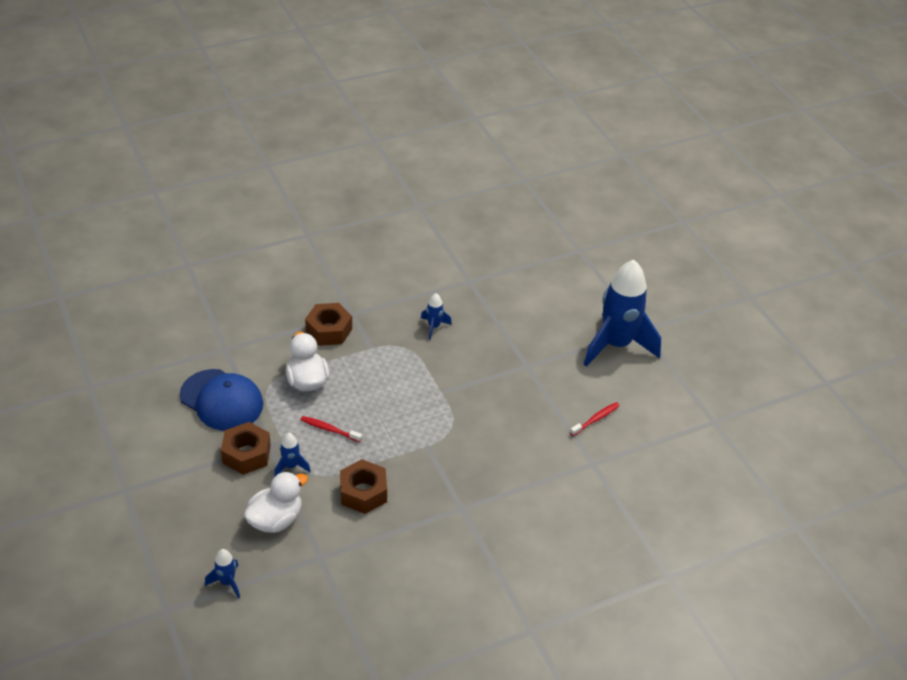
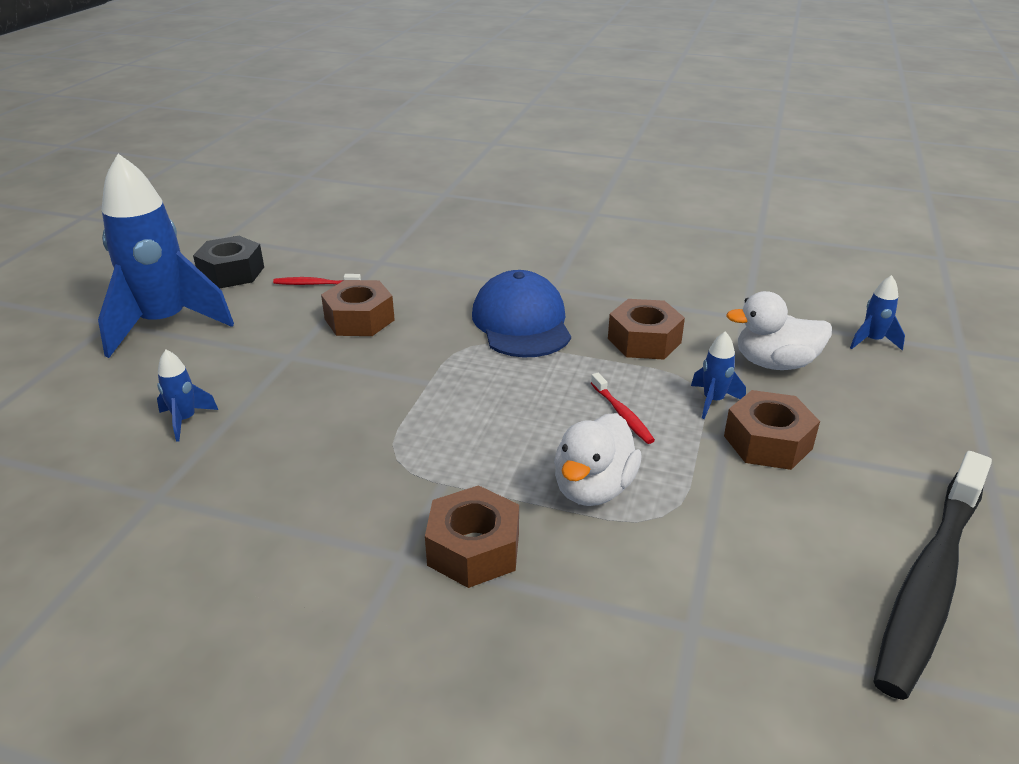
camera: 135 degrees left, 10 degrees down
(142, 417) = (930, 581): none -> black toothbrush
(222, 400) = (760, 534): blue cap -> blue cap (521, 322)
(434, 327) = (316, 460): blue rocket -> blue rocket (185, 420)
(531, 409) = (359, 319): none -> brown nut
(653, 397) = (231, 273): none -> black nut

